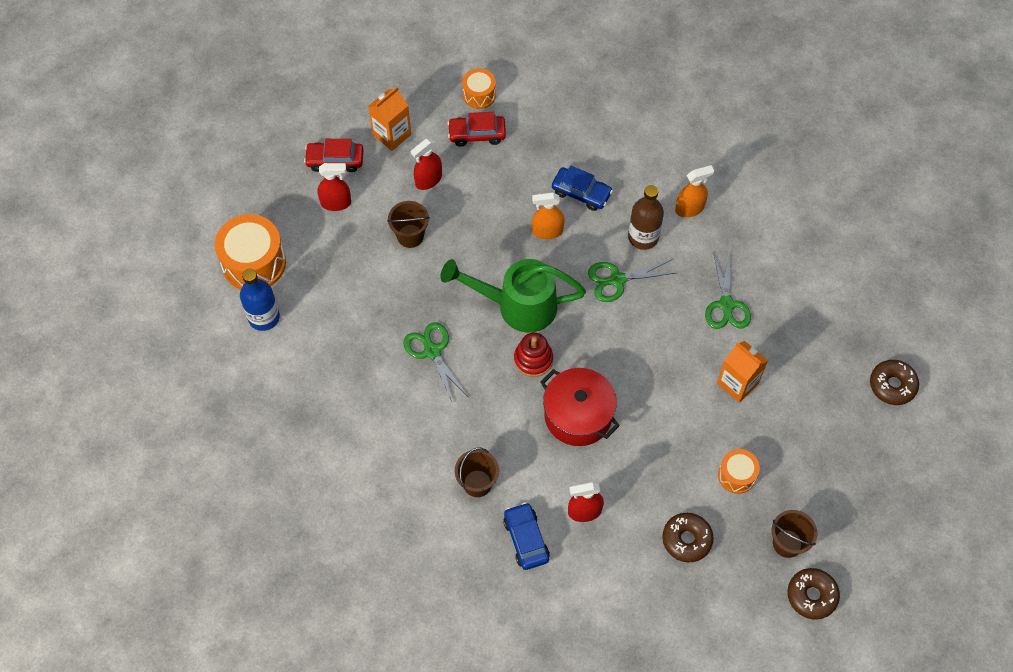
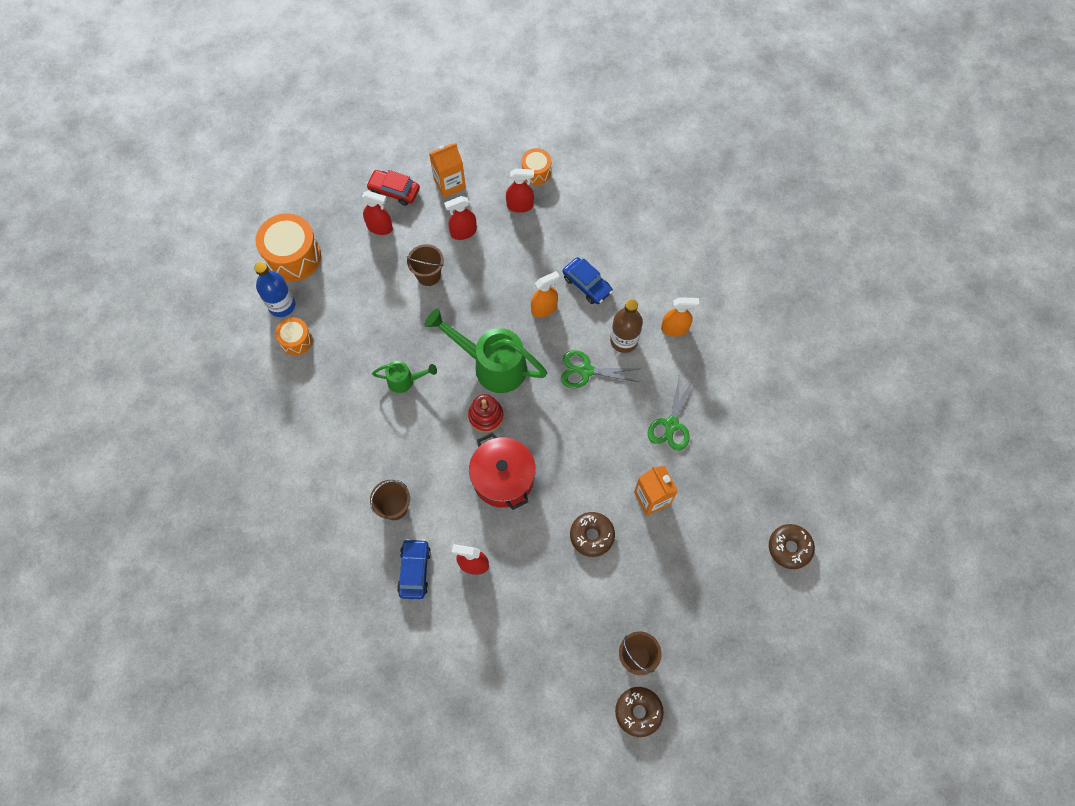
camera: 20 degrees right, 5 degrees up
(432, 351) = (405, 380): green scissors -> green watering can
(477, 134) = (520, 205): red car -> red spray bottle
(547, 231) = (544, 308): orange spray bottle -> orange spray bottle turned 135 degrees clockwise
(686, 539) = (550, 621): brown donut -> brown donut (592, 535)
(736, 475) = (617, 580): orange drum -> orange drum (296, 340)

